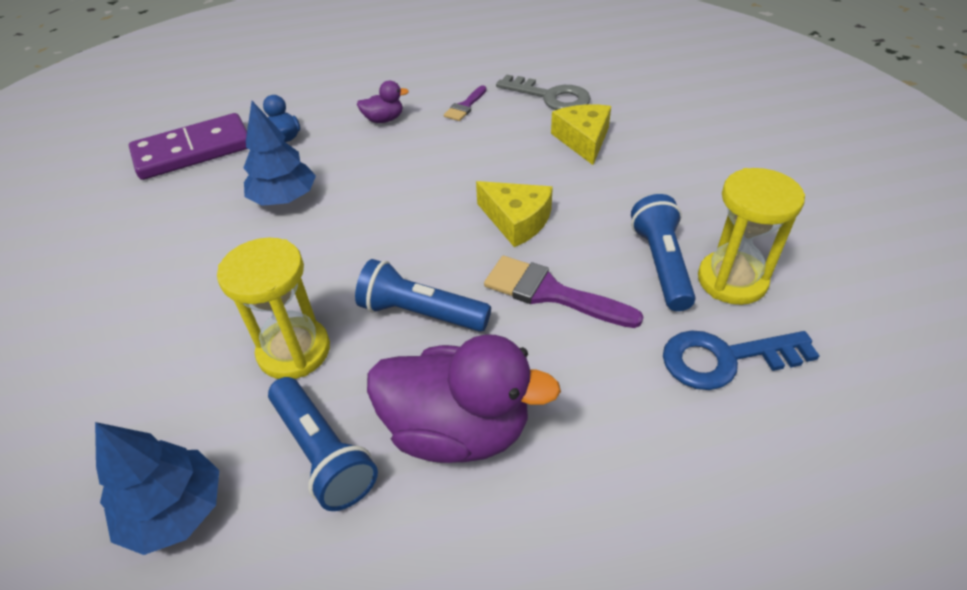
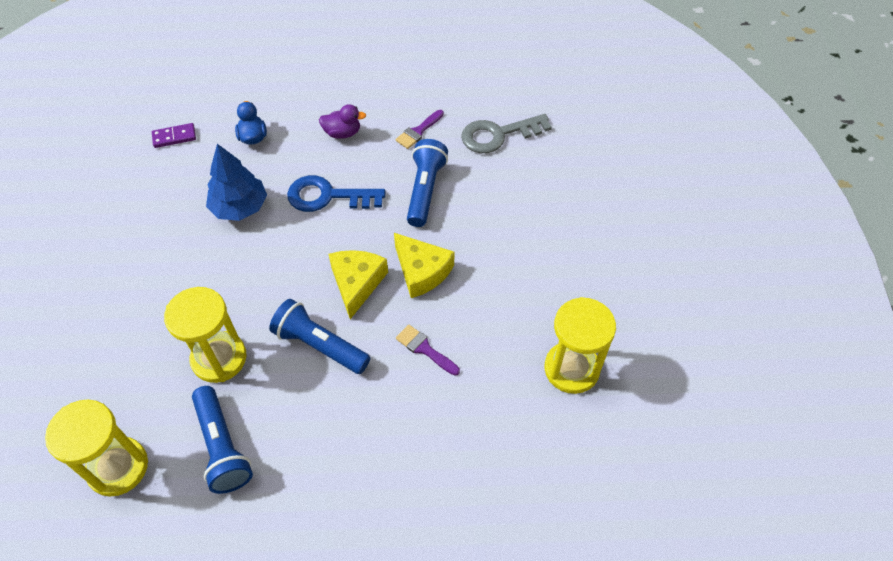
camera: 10 degrees right, 10 degrees up
(175, 511) = (118, 467): blue tree -> yellow hourglass
(193, 151) = (174, 137): purple domino -> purple domino, size x0.44
(457, 429) = (319, 450): purple duck -> none
(550, 97) = (498, 135): grey key -> grey key turned 120 degrees clockwise
(551, 293) = (424, 349): purple brush -> purple brush, size x0.58
(583, 140) = (508, 194): yellow cheese -> yellow cheese (357, 283)
(661, 264) = (522, 341): blue flashlight -> blue flashlight (425, 190)
(725, 359) = (534, 437): blue key -> blue key (328, 196)

